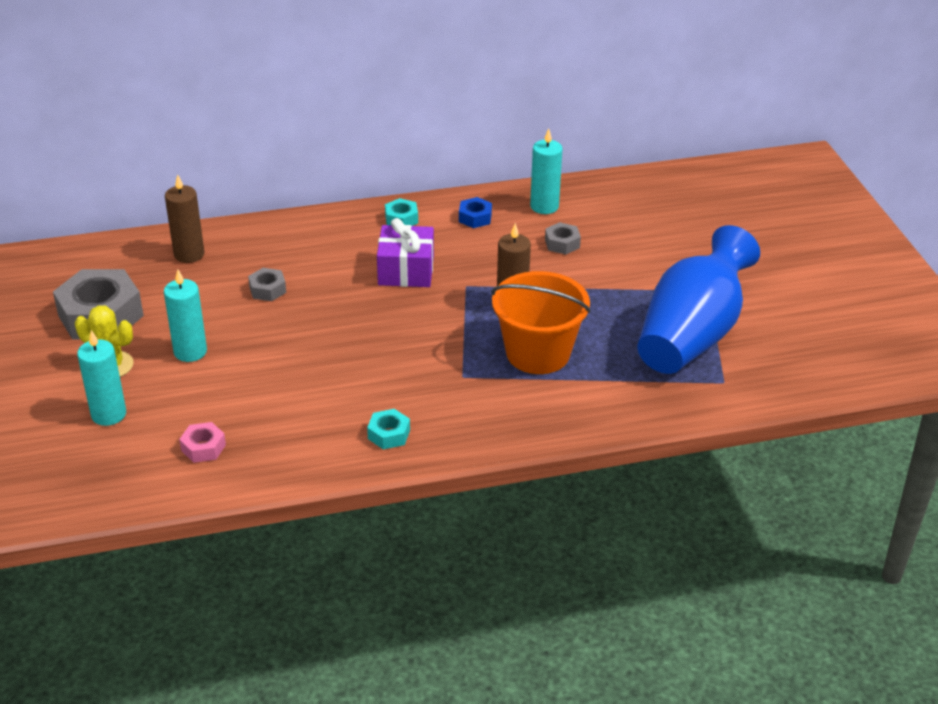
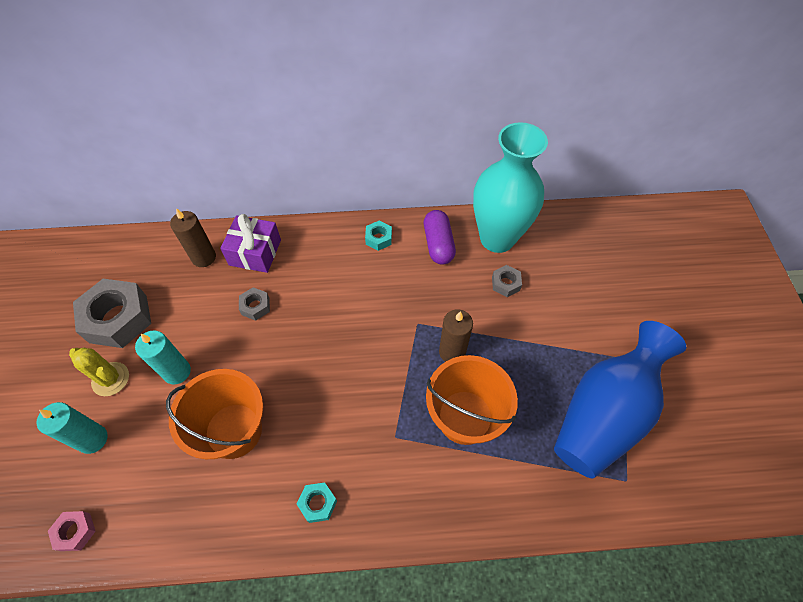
camera: 10 degrees right, 20 degrees up
(203, 448) = (158, 495): pink nut -> pink nut (75, 532)
(274, 390) = (233, 430): none -> orange bucket
(406, 271) = (371, 299): purple gift -> purple gift (255, 252)
(475, 218) = (438, 244): blue nut -> purple capsule
(544, 206) = (497, 238): turquoise candle -> turquoise vase

